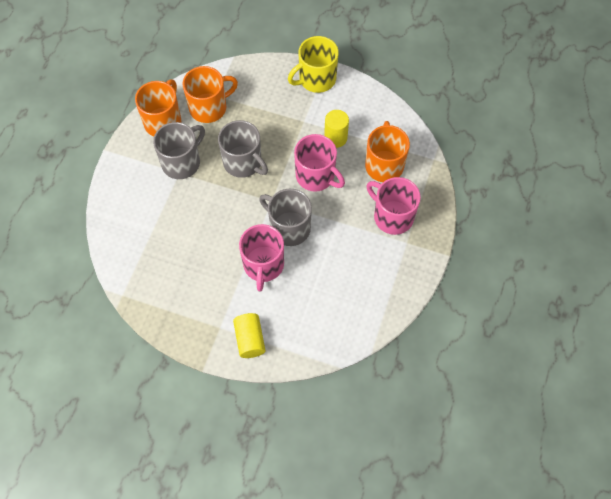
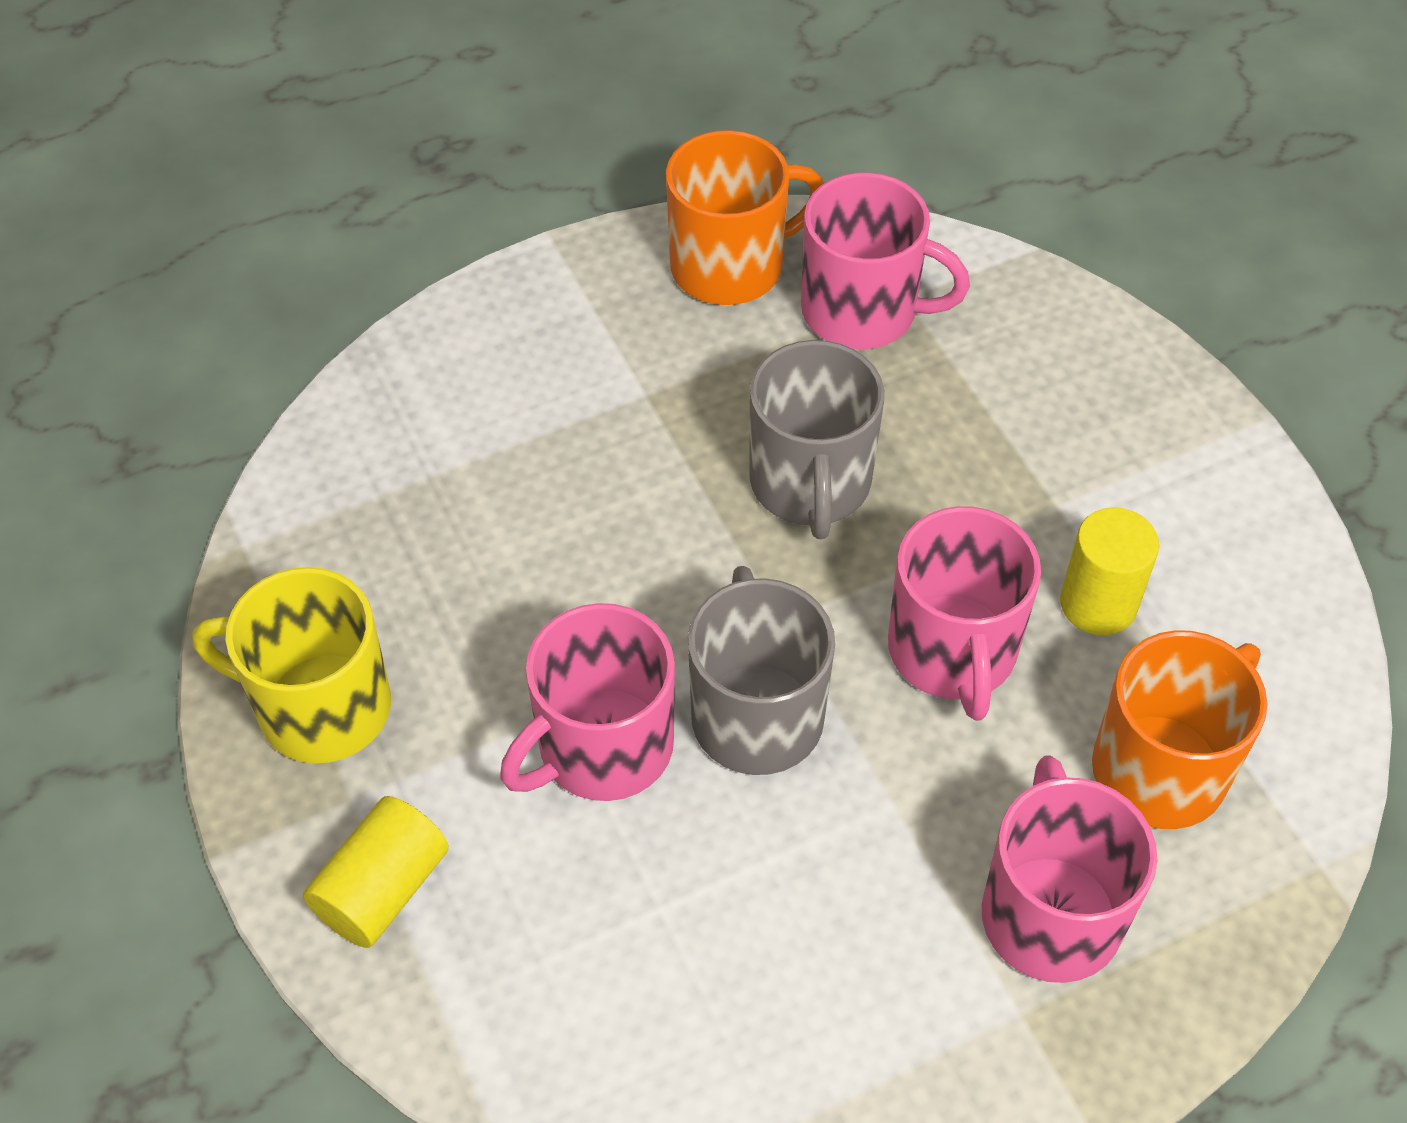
camera: 45 degrees right, 10 degrees down
(182, 162) = (675, 377): grey mug -> none
(209, 107) = (862, 311): orange mug -> pink mug
(316, 79) = (1191, 435): yellow mug -> yellow mug (320, 707)

